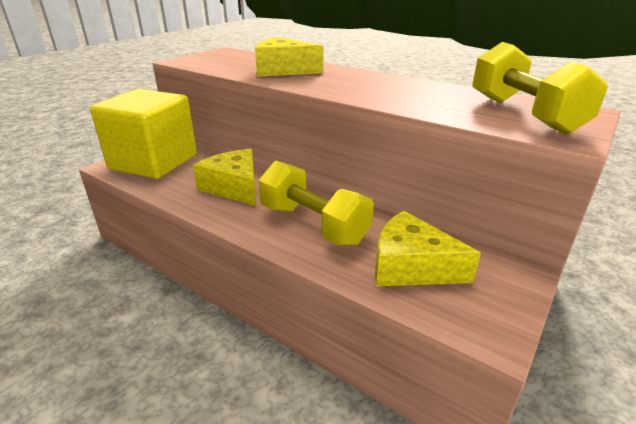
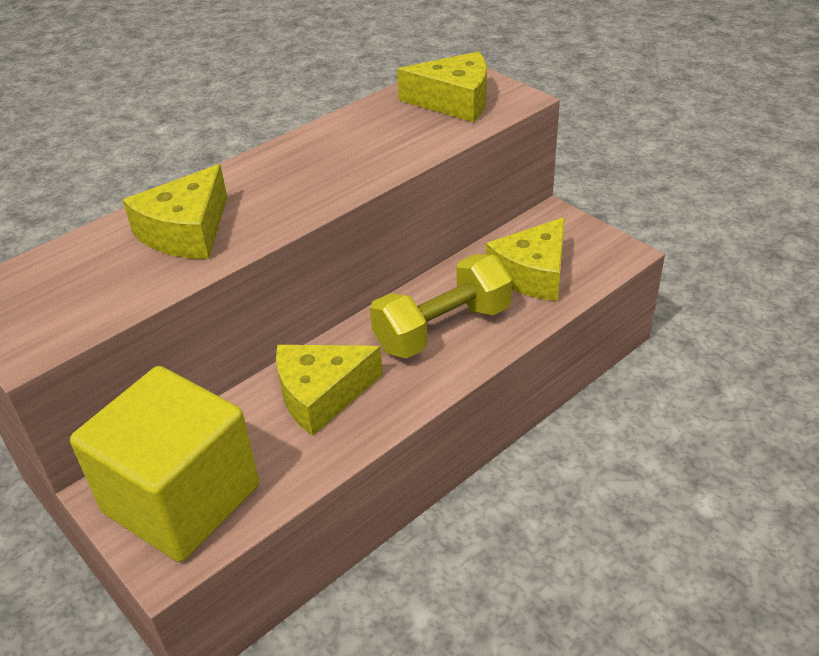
camera: 75 degrees left, 10 degrees up
(523, 114) = (454, 101): yellow dumbbell -> yellow cheese

